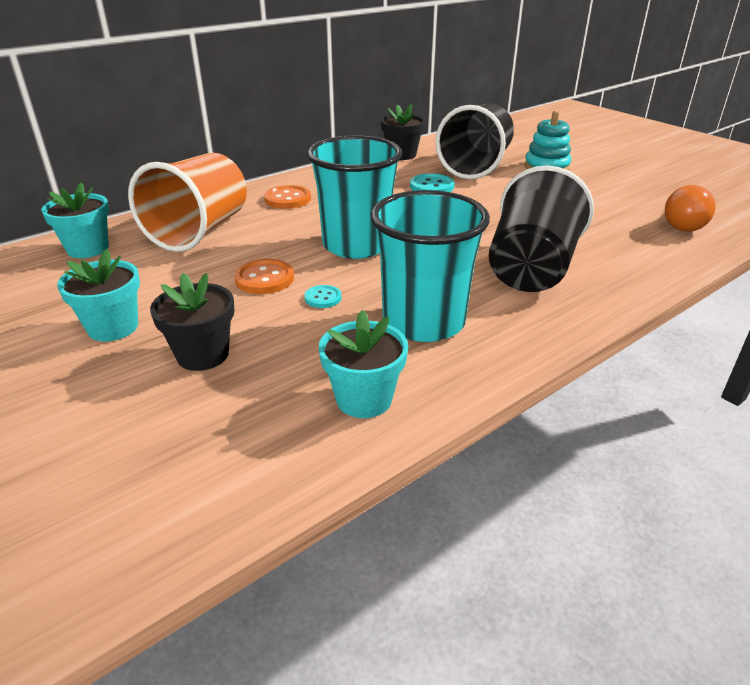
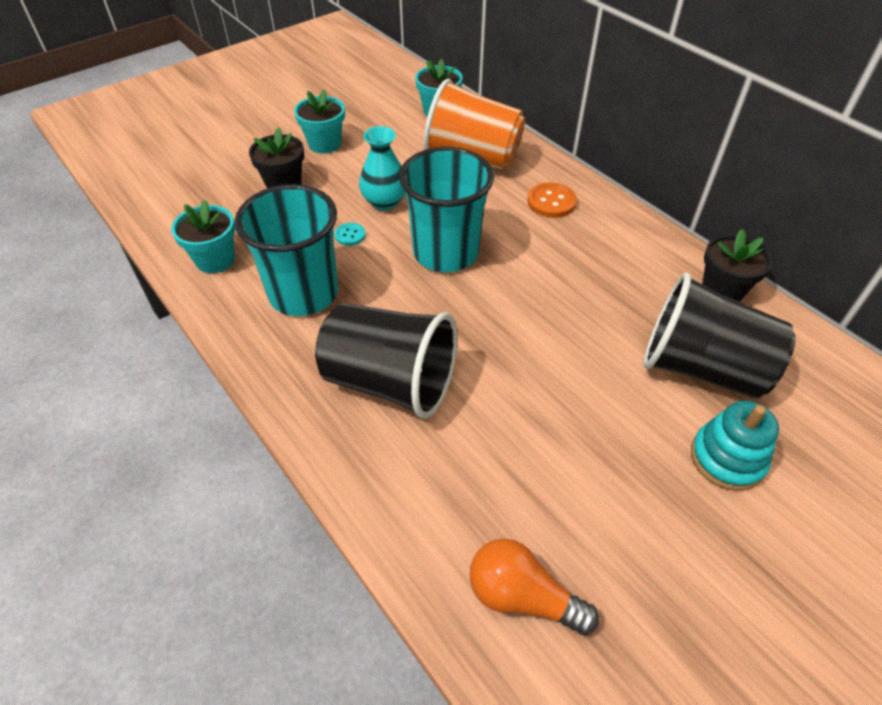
camera: 90 degrees right, 15 degrees up
(264, 279) = (384, 202): orange button -> turquoise vase
(431, 186) = (611, 315): turquoise button -> none

